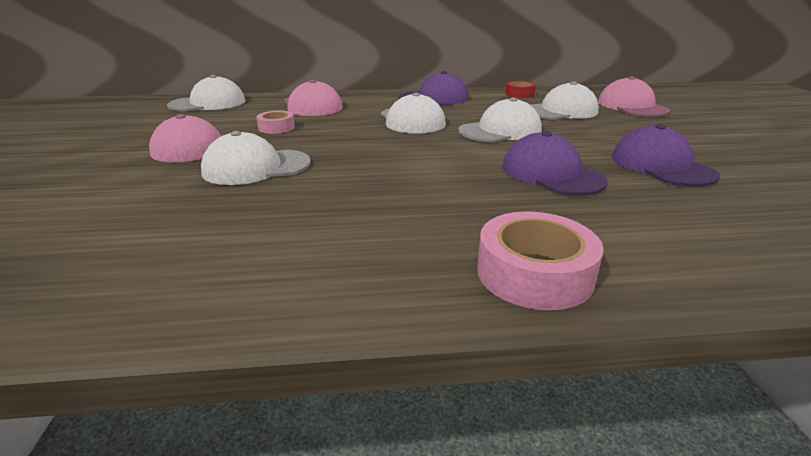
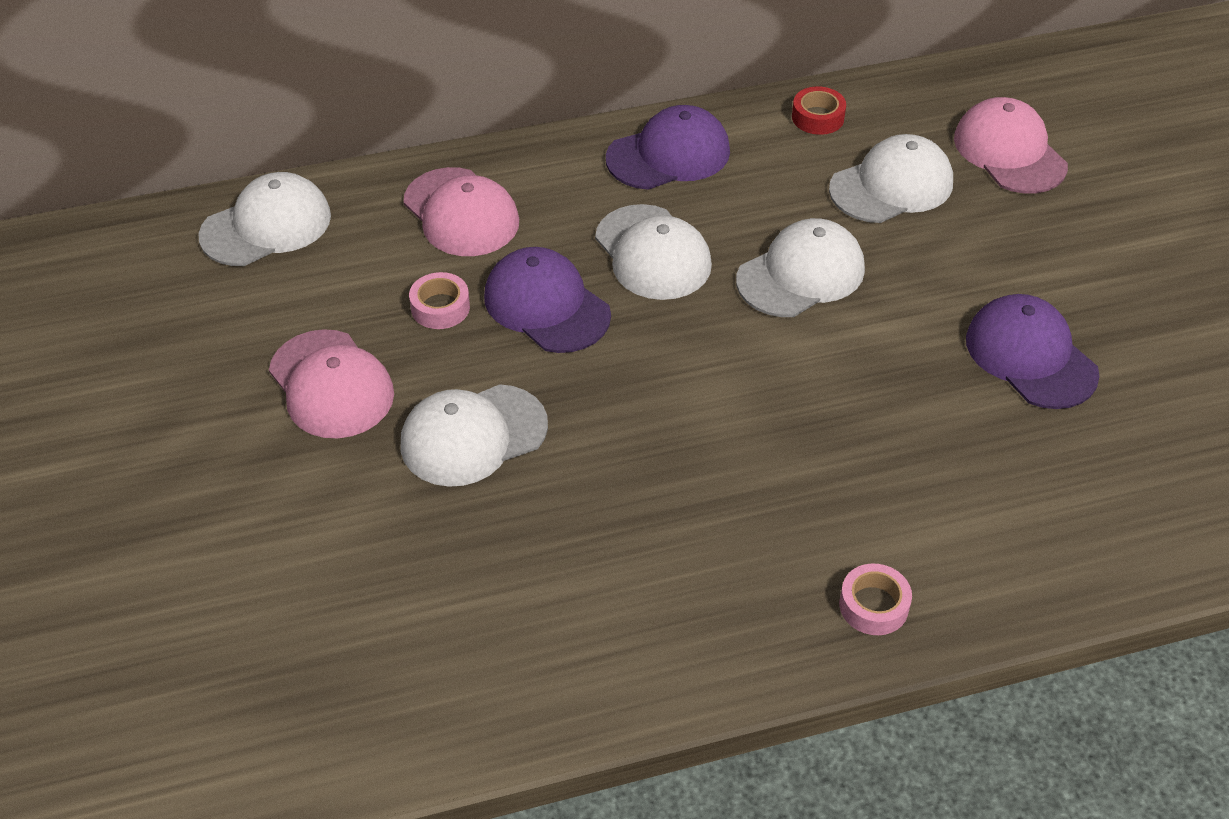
camera: 10 degrees left, 20 degrees up
(534, 273) = (873, 605): pink tape -> pink tape, size x0.58
(551, 174) = (884, 398): purple cap -> purple cap (546, 305)

